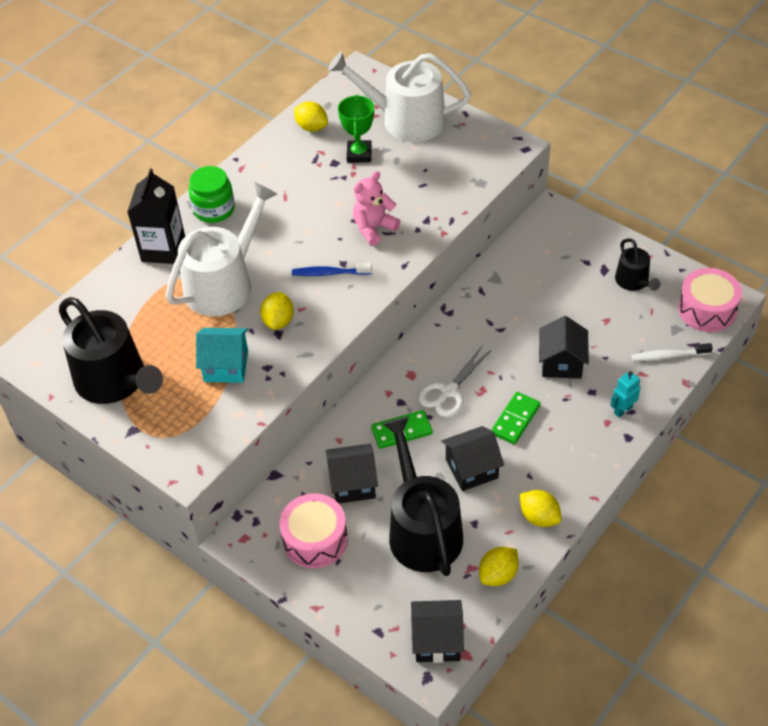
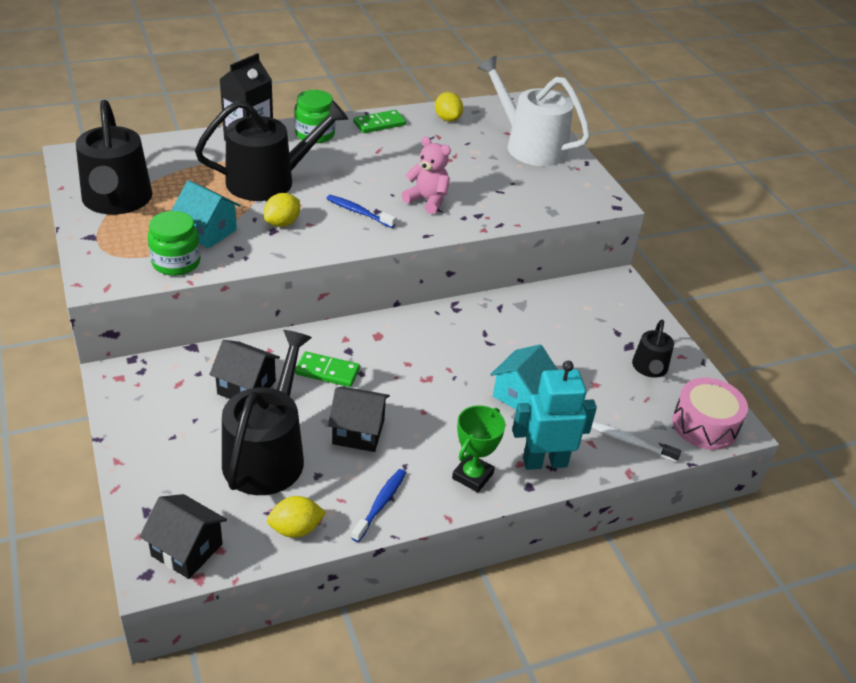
camera: 25 degrees right, 10 degrees down
(224, 283) = (269, 181): white watering can -> black watering can
(231, 412) = (176, 262): none -> green jar
(315, 539) = (172, 410): pink drum -> none
(359, 154) = (467, 150): green trophy -> green trophy (472, 476)
(374, 228) = (427, 200): pink teddy bear -> pink teddy bear turned 45 degrees clockwise
(449, 391) = (397, 364): white scissors -> none
(515, 419) = (435, 416): green domino -> green domino (379, 124)
(539, 517) = (380, 504): yellow lemon -> blue toothbrush
(561, 363) = (521, 395): black house -> turquoise house
(623, 410) = (544, 462): turquoise robot -> turquoise robot, size x1.94

